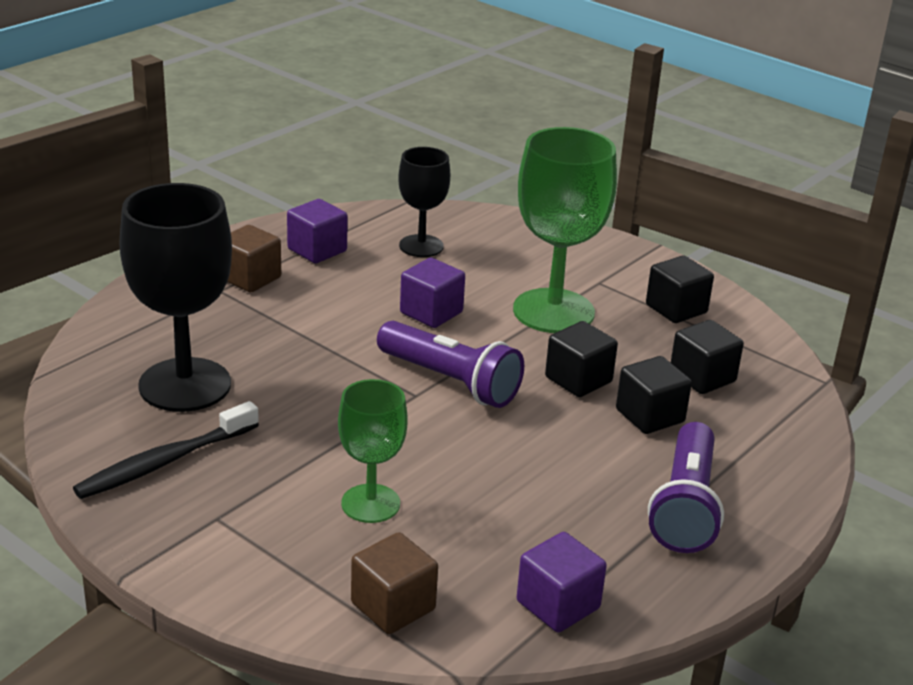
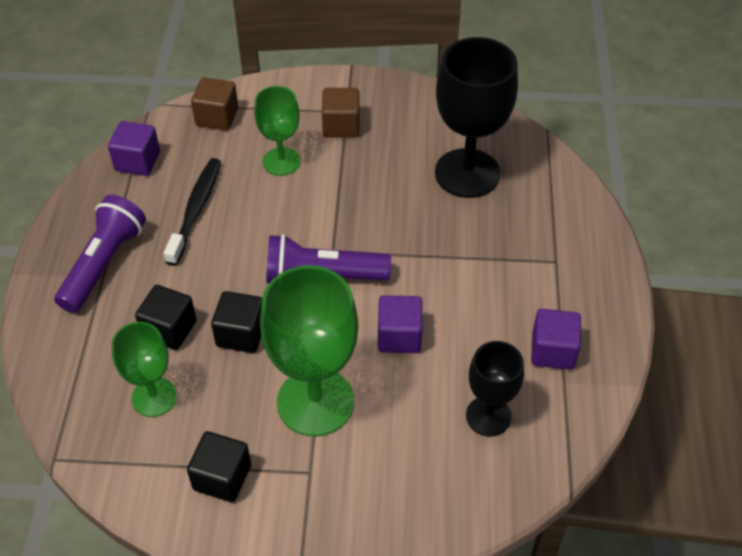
camera: 145 degrees right, 20 degrees up
(164, 462) = (410, 123): black toothbrush -> black toothbrush (196, 210)
(250, 278) = (554, 286): brown cube -> brown cube (341, 126)
(685, 506) = (104, 264): purple flashlight -> purple flashlight turned 45 degrees clockwise
(702, 377) = (154, 397): black cube -> green goblet

